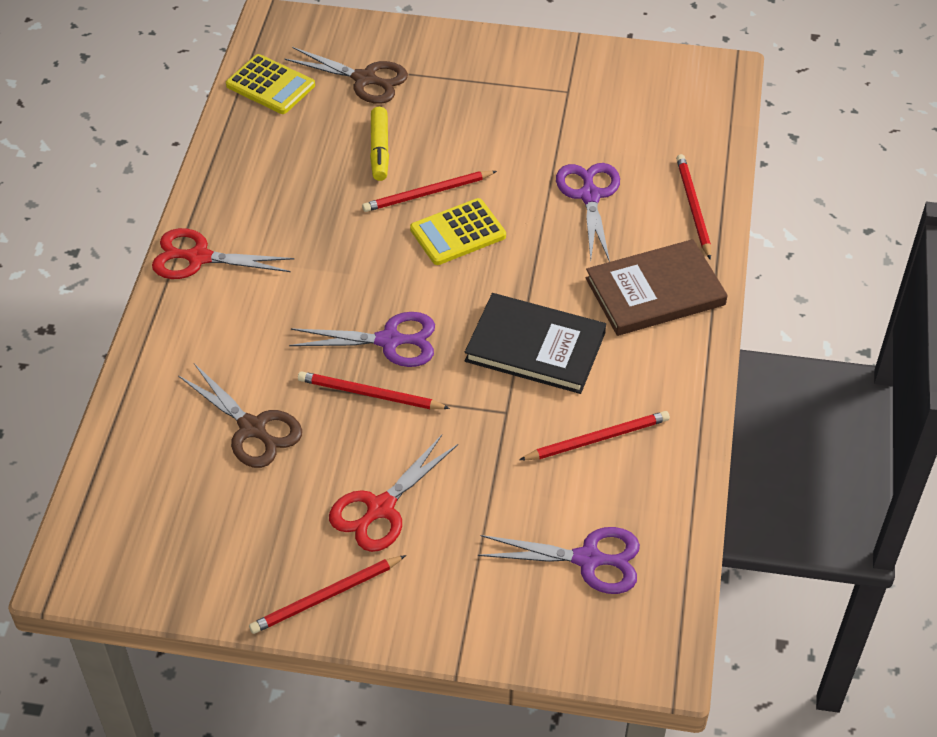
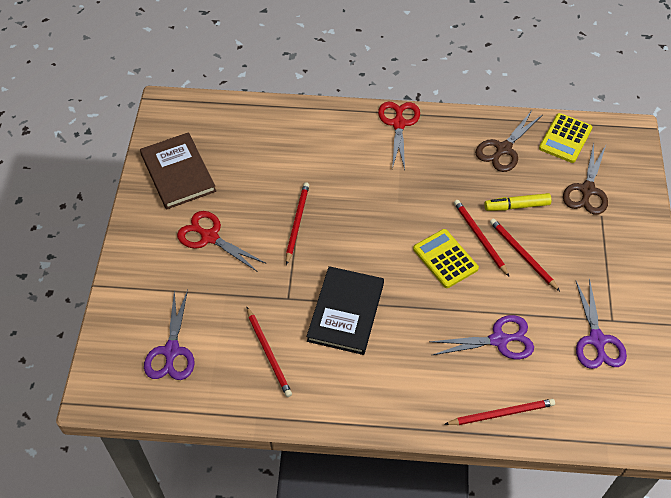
camera: 85 degrees right, 5 degrees up
(252, 428) = (267, 168): brown scissors -> brown scissors (503, 149)
(326, 596) = (148, 217): red pencil -> red pencil (522, 255)
(389, 341) = (342, 228): purple scissors -> purple scissors (597, 340)
(655, 291) = (408, 387): brown book -> brown book (178, 173)

